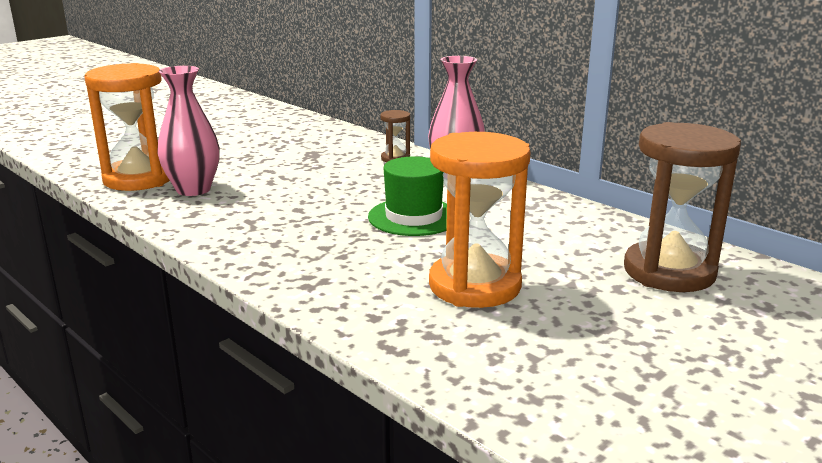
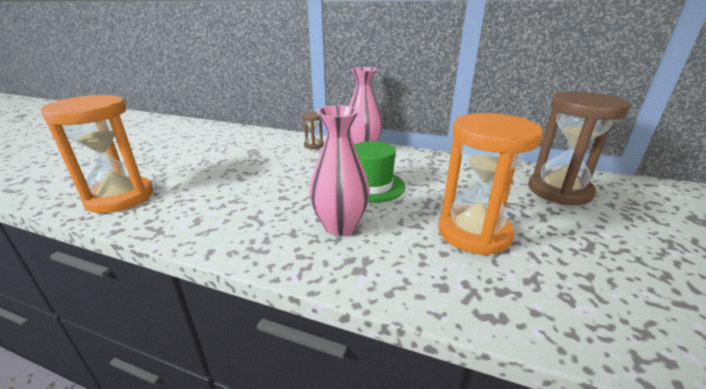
camera: 25 degrees left, 5 degrees up
(193, 189) = (180, 198): pink vase -> pink vase (340, 226)

